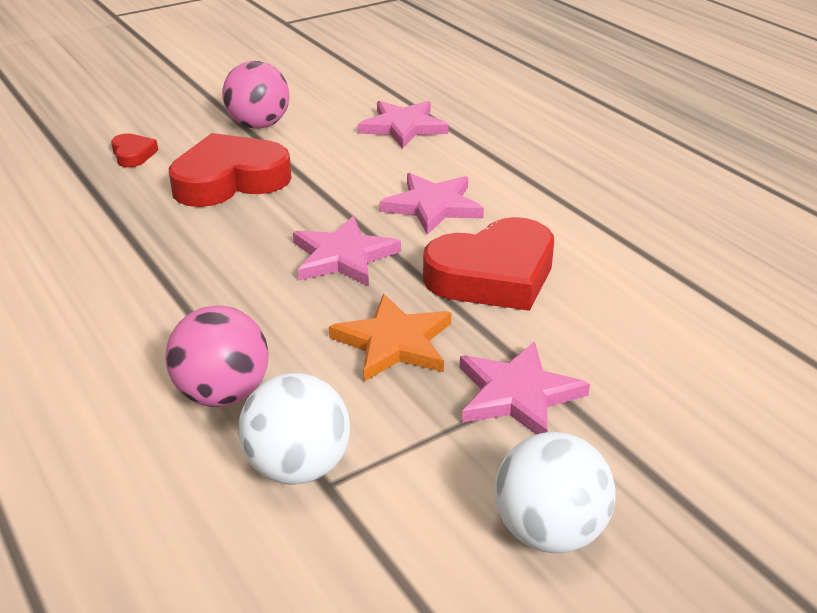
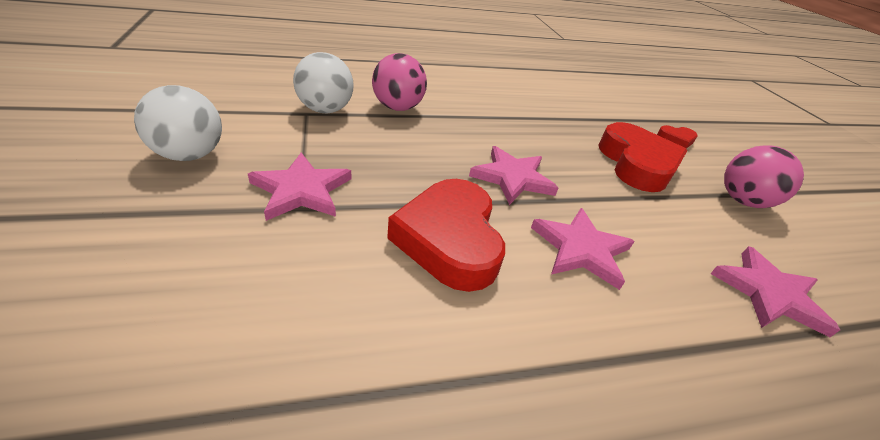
camera: 105 degrees right, 5 degrees up
(394, 343) = (398, 165): orange star -> none

